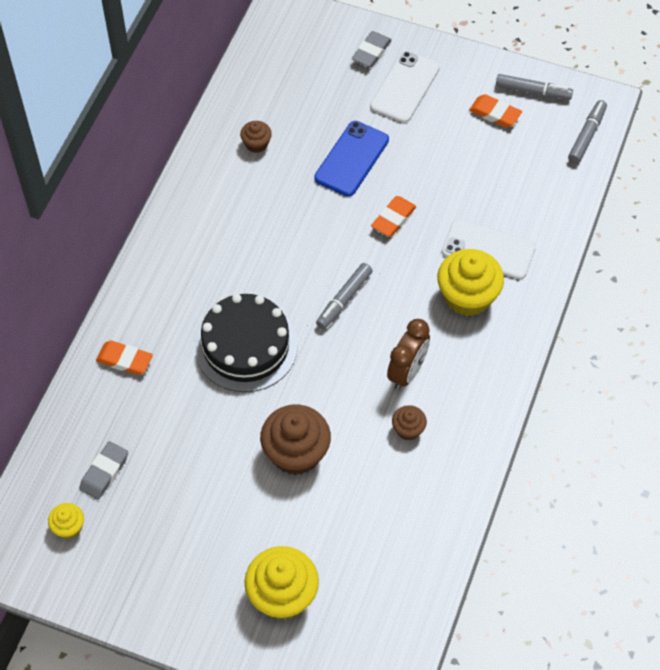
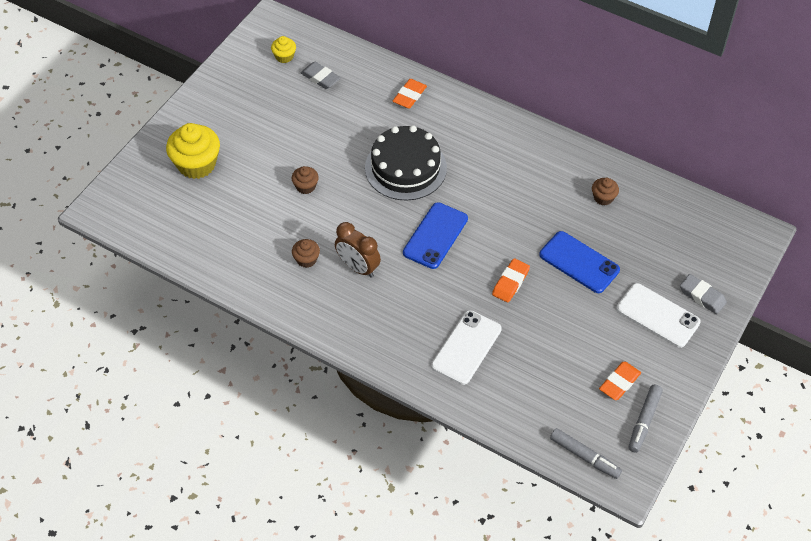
camera: 100 degrees right, 5 degrees down
(296, 453) = (305, 186): brown cupcake -> brown cupcake, size x0.50
(344, 299) = (435, 236): grey marker -> blue phone
(393, 219) = (510, 282): orange eraser -> orange eraser turned 75 degrees clockwise
(467, 296) = (421, 323): yellow cupcake -> none

